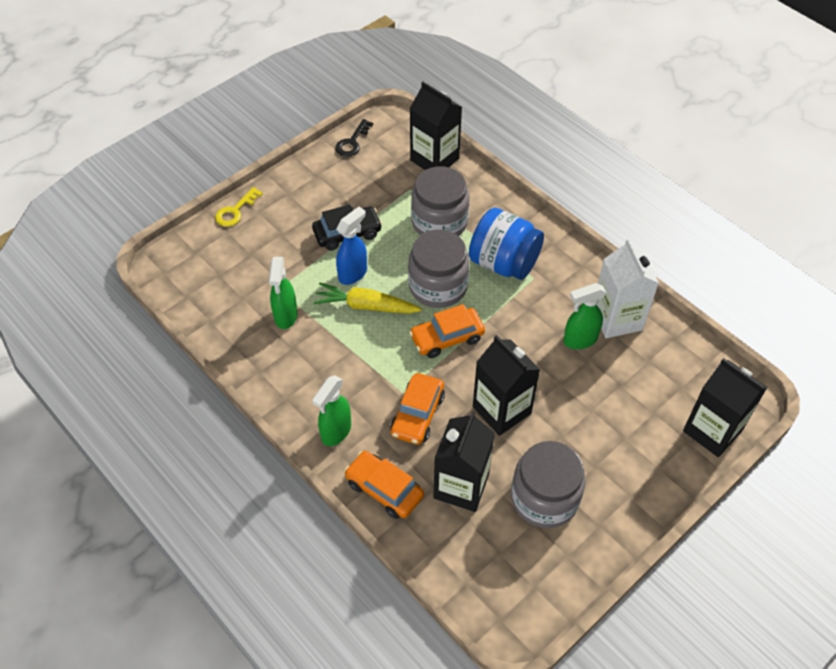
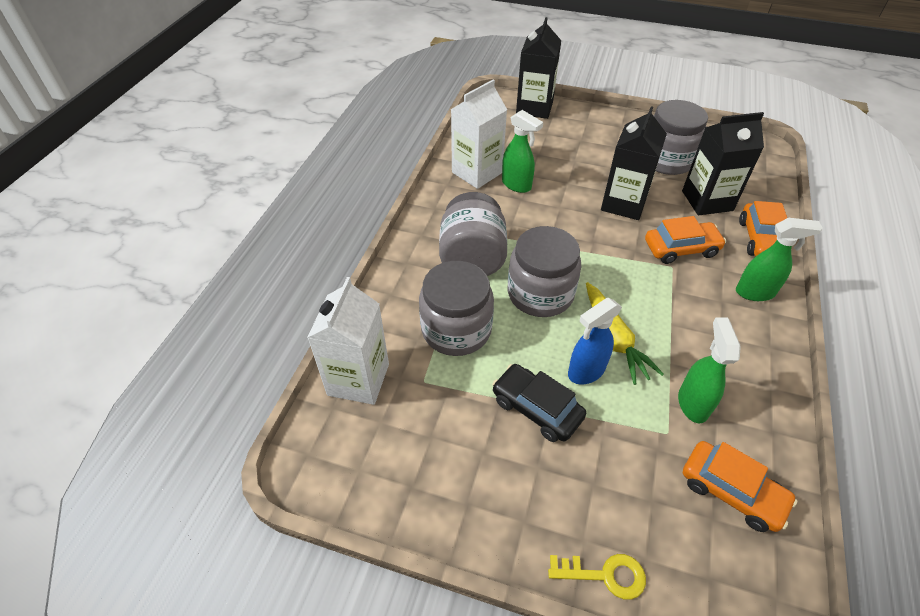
camera: 120 degrees left, 5 degrees down
(286, 316) = (692, 403): green spray bottle -> green spray bottle turned 60 degrees counterclockwise
(352, 142) = (377, 494): black key -> none
(353, 273) = (586, 371): blue spray bottle -> blue spray bottle turned 45 degrees counterclockwise
(434, 159) = (358, 379): black carton -> white carton
(447, 338) = (591, 262): orange car -> orange car (731, 491)
(503, 263) = (472, 258): blue jar -> grey jar

